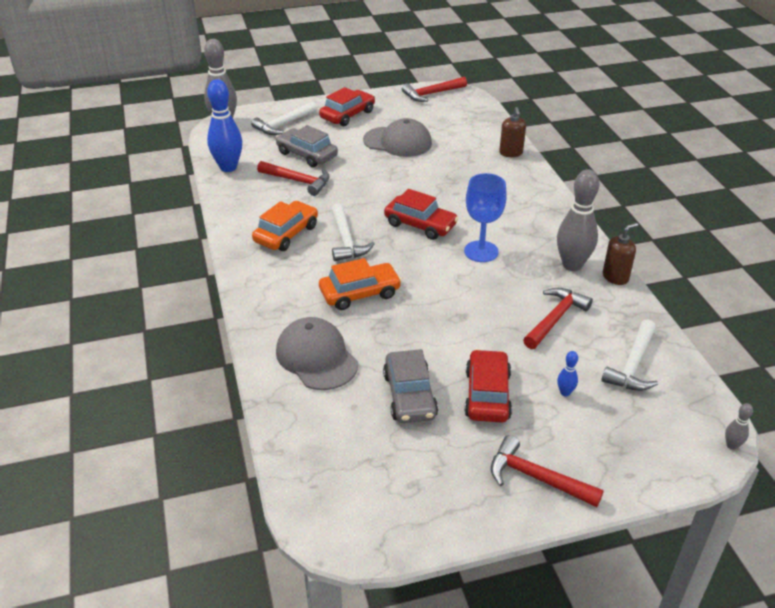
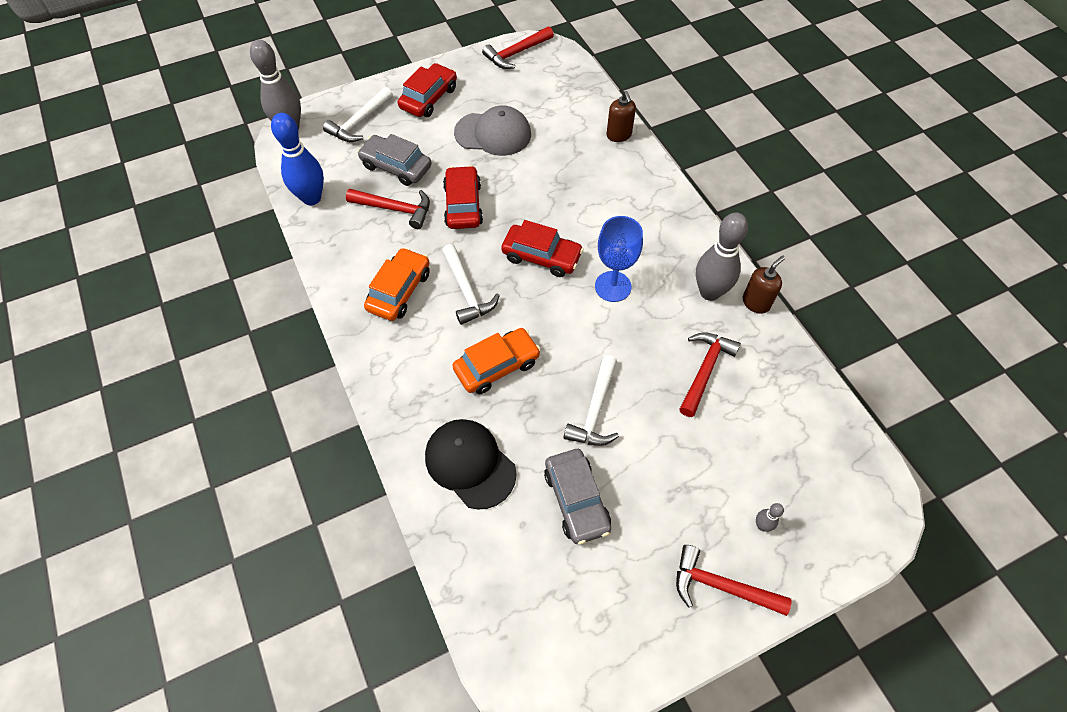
camera: 10 degrees left, 20 degrees up
(316, 357) = (470, 464): grey cap -> black cap
(487, 395) = (654, 485): red car -> red car (463, 205)
(565, 392) = (730, 469): blue bowling pin -> none
(633, 365) = (791, 421): white hammer -> white hammer (595, 410)
(731, 445) = (899, 511): grey bowling pin -> grey bowling pin (762, 525)

